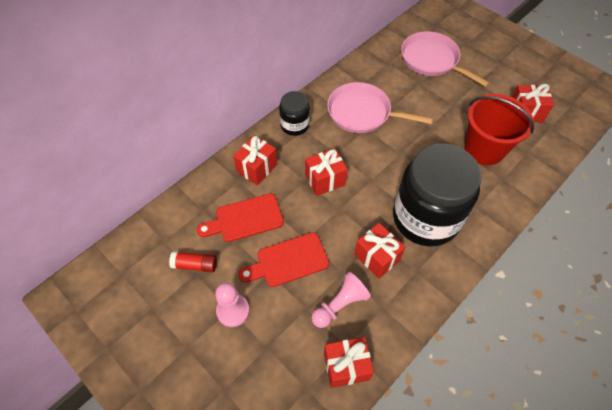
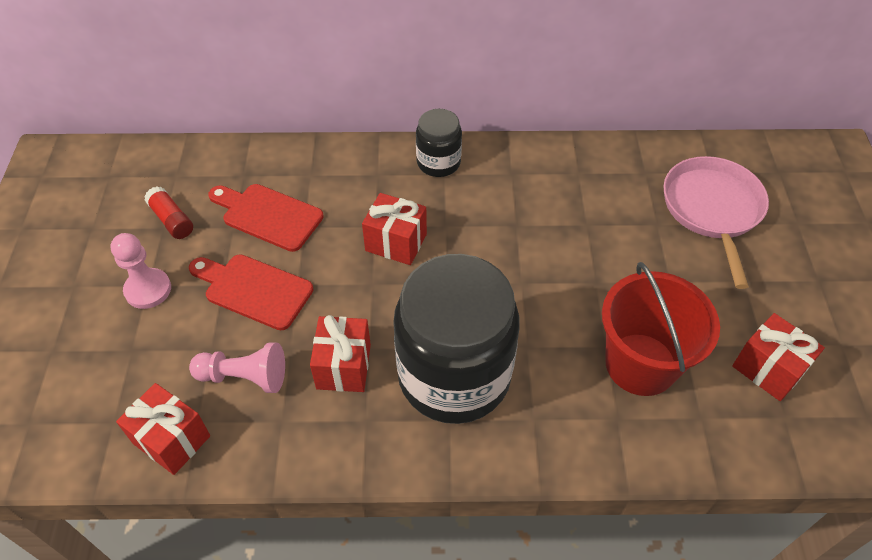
camera: 45 degrees right, 5 degrees down
(257, 168) = (343, 176): red gift -> none
(362, 113) = (534, 205): pink pan -> none

